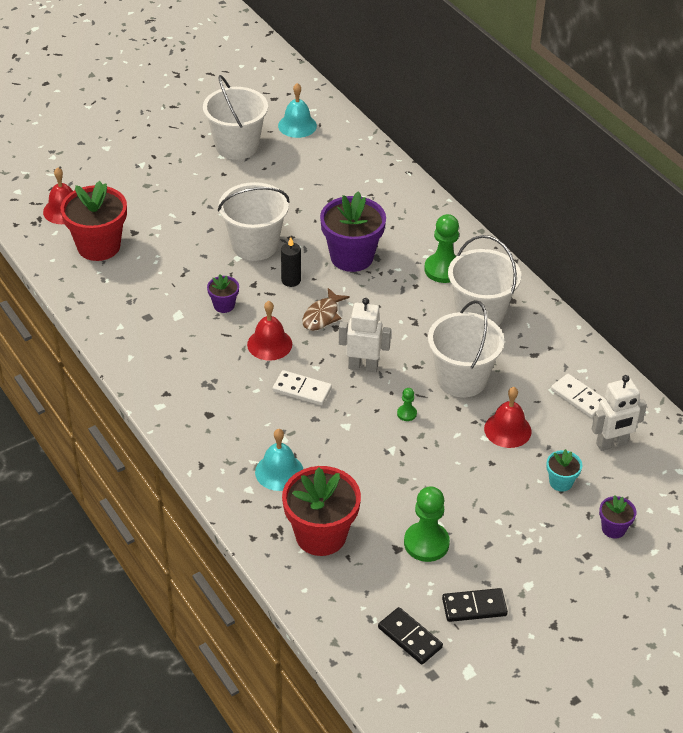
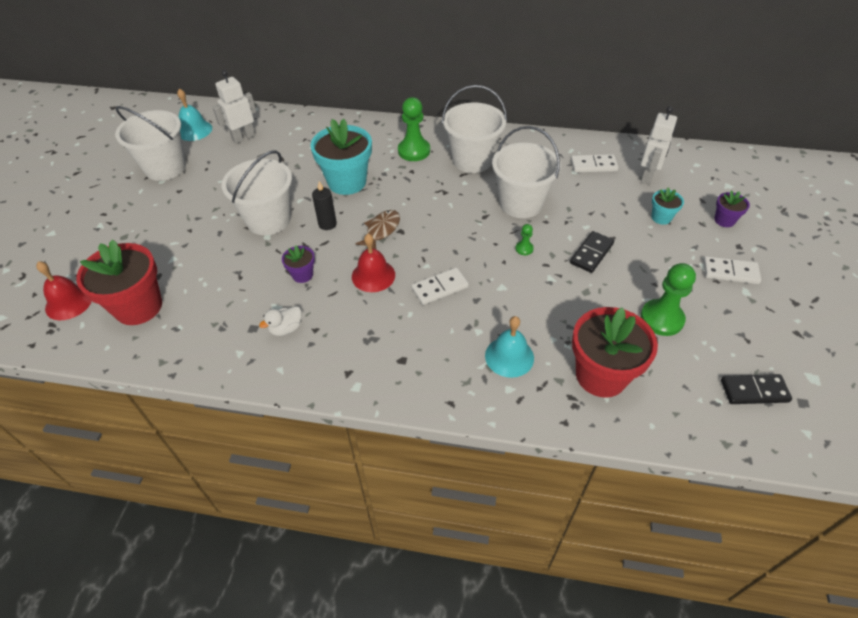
camera: 45 degrees left, 5 degrees up
(166, 334) = (286, 329): none -> white duck
(322, 316) = (381, 230): brown fish -> brown fish turned 135 degrees counterclockwise
(352, 257) = (347, 182): purple flower pot -> turquoise flower pot
(363, 366) = (454, 241): white robot -> white robot (243, 138)
(474, 607) = (747, 333): black domino -> black domino (591, 253)
(507, 430) = (589, 212): red bell -> none
(542, 563) = (730, 272): none -> white domino

